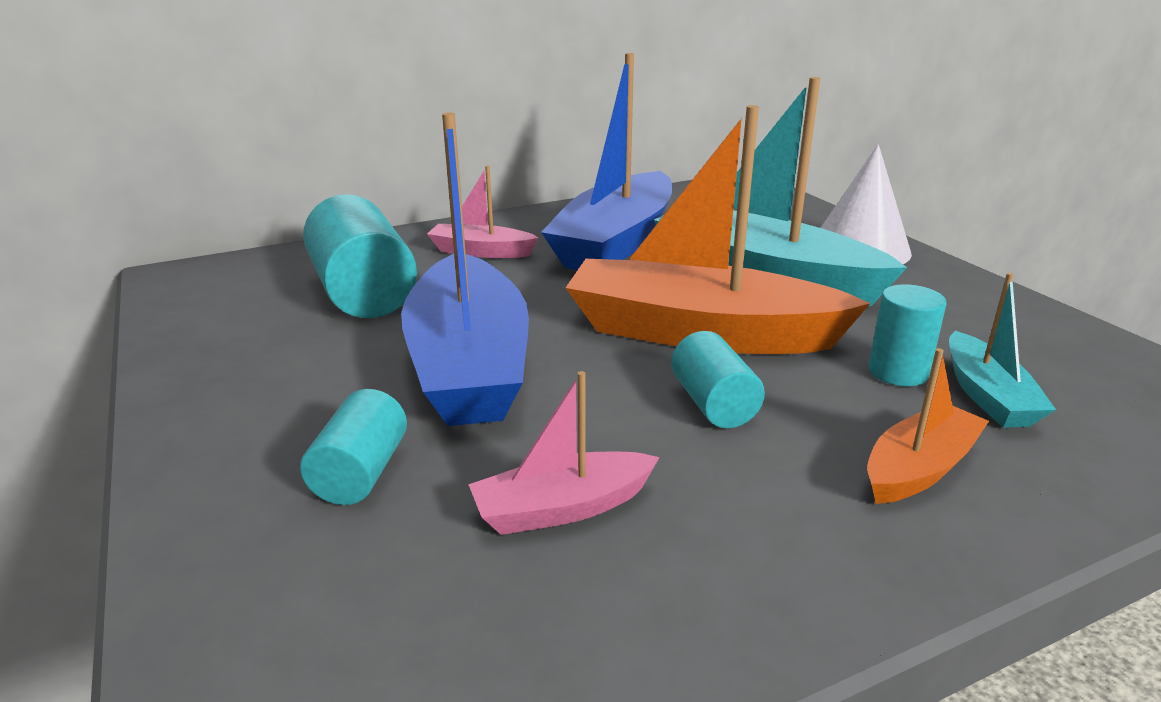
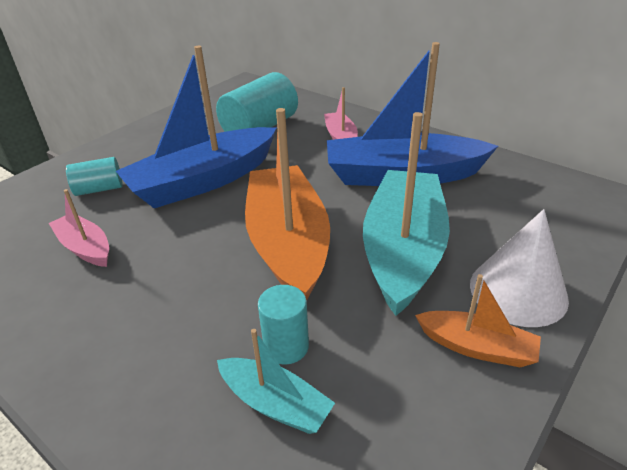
camera: 65 degrees right, 10 degrees up
(713, 404) = (199, 270): turquoise cylinder -> none
(919, 468) = (157, 373): orange boat -> orange boat (477, 347)
(987, 395) = (275, 403): turquoise boat -> turquoise boat turned 120 degrees counterclockwise

